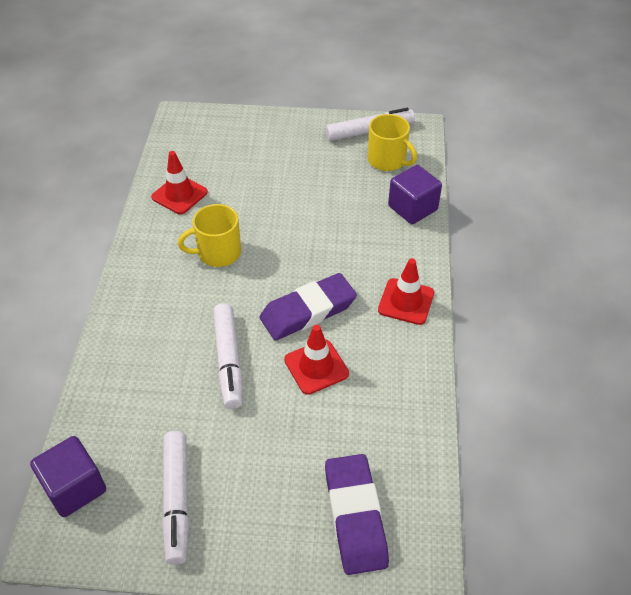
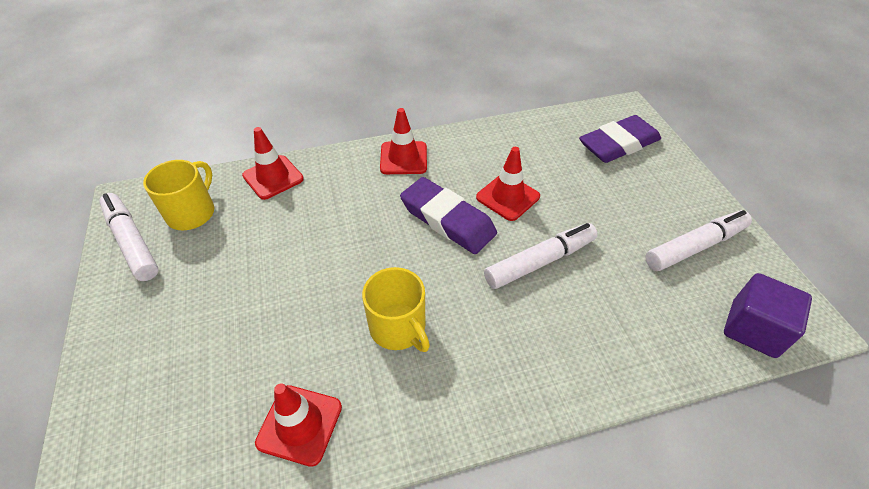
camera: 110 degrees left, 0 degrees up
(412, 208) = (273, 177): purple cube -> red traffic cone

